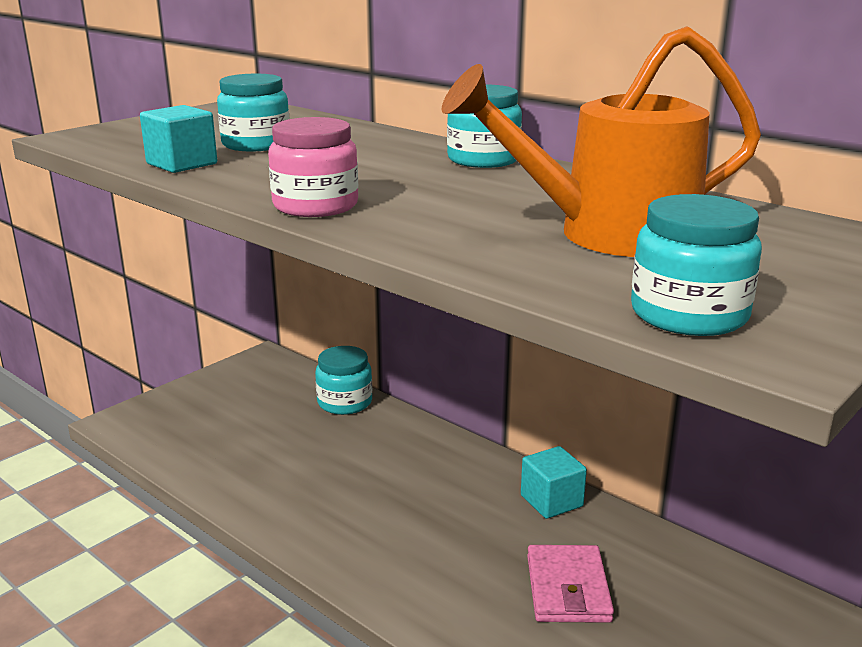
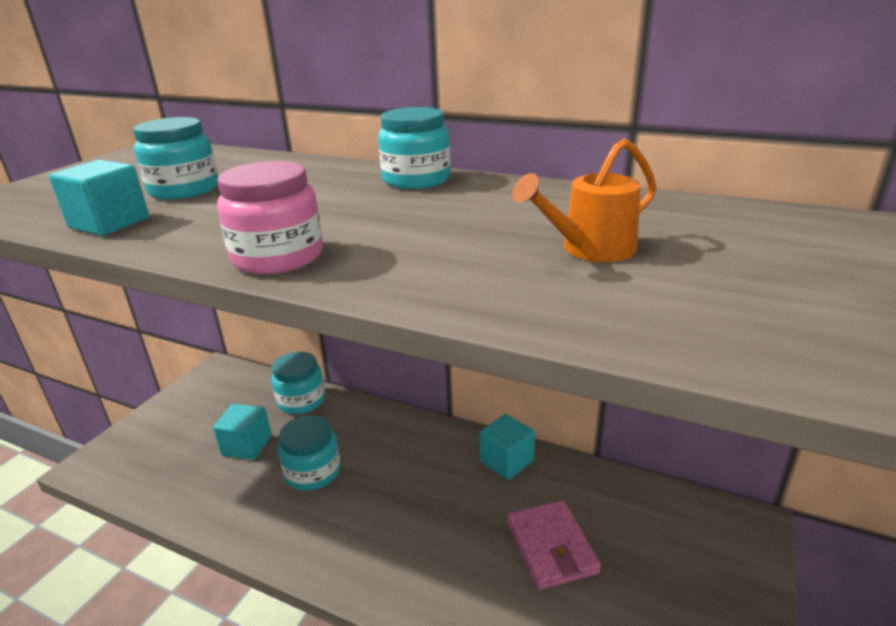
camera: 15 degrees left, 5 degrees up
(275, 433) = (247, 445): none -> turquoise cube
(607, 235) = (589, 249): orange watering can -> orange watering can, size x0.54
(689, 314) = (748, 341): turquoise jar -> turquoise jar (313, 472)

